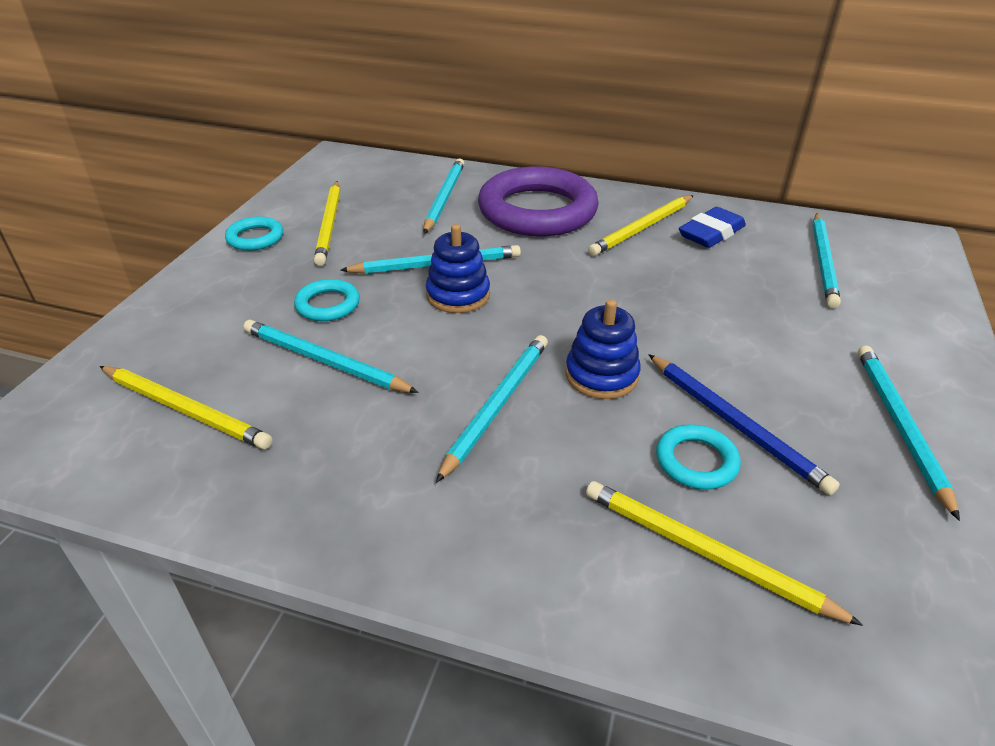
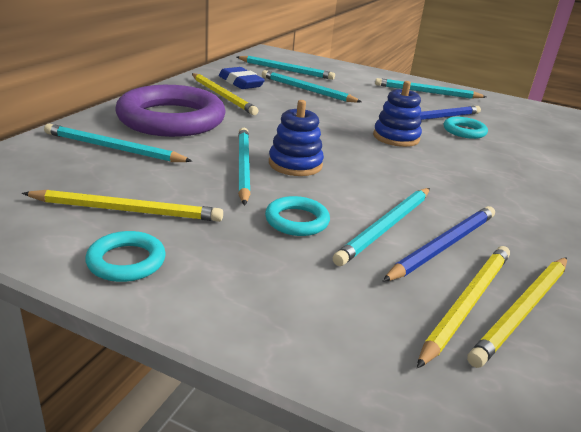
camera: 85 degrees left, 10 degrees down
(290, 402) = (443, 245): none -> blue pencil
(497, 405) = (430, 169): turquoise pencil -> turquoise pencil (307, 90)
(705, 553) = (525, 142): yellow pencil -> yellow pencil (522, 311)

